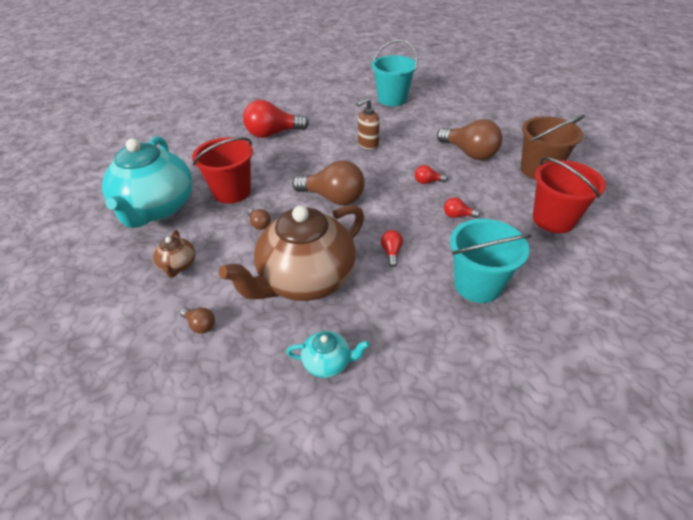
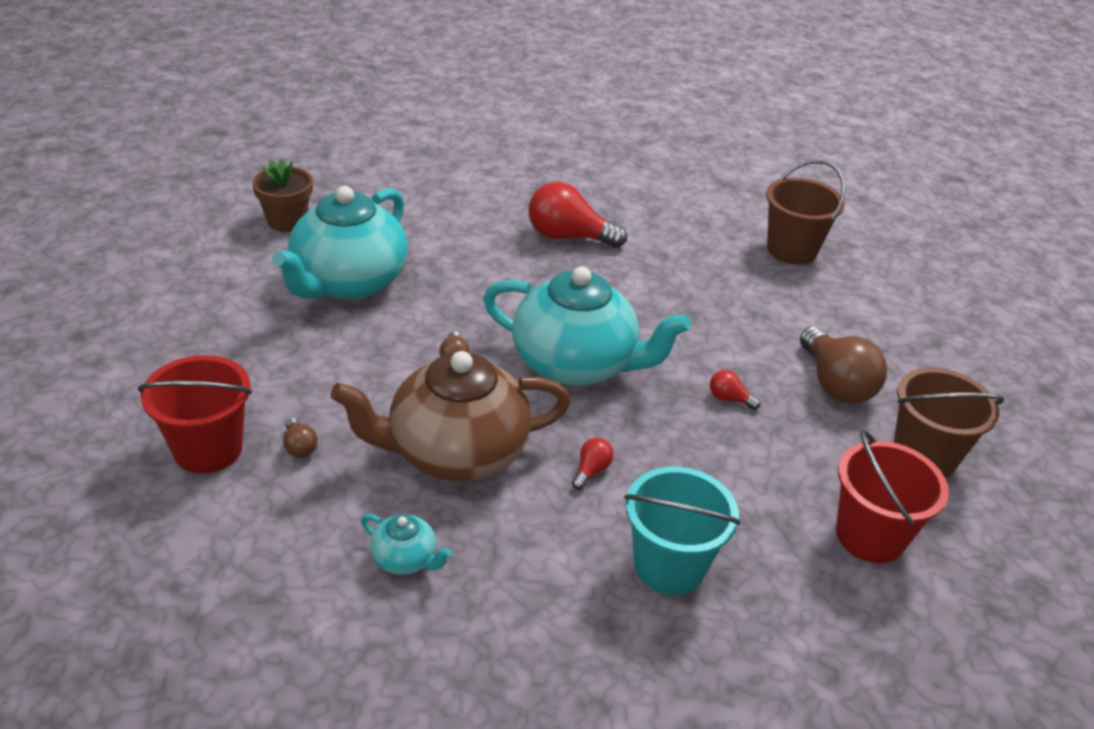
camera: 25 degrees right, 5 degrees down
(86, 188) = (287, 221): none -> brown flower pot
(178, 265) = (323, 366): brown teapot -> none
(232, 192) = (452, 299): red bucket -> red bucket (208, 449)
(333, 198) = (576, 364): brown light bulb -> turquoise teapot
(368, 144) = (690, 307): brown soap dispenser -> none
(392, 99) = (791, 250): turquoise bucket -> brown bucket
(457, 215) = (728, 465): red light bulb -> none

